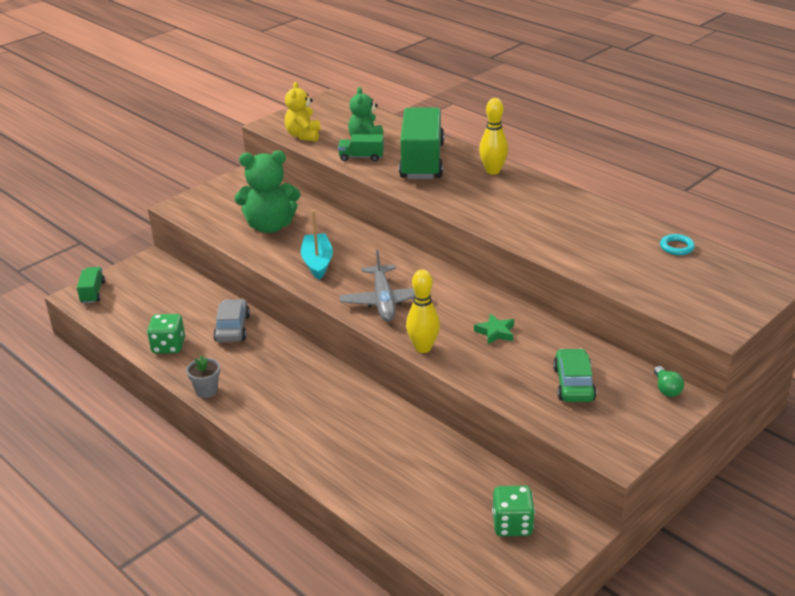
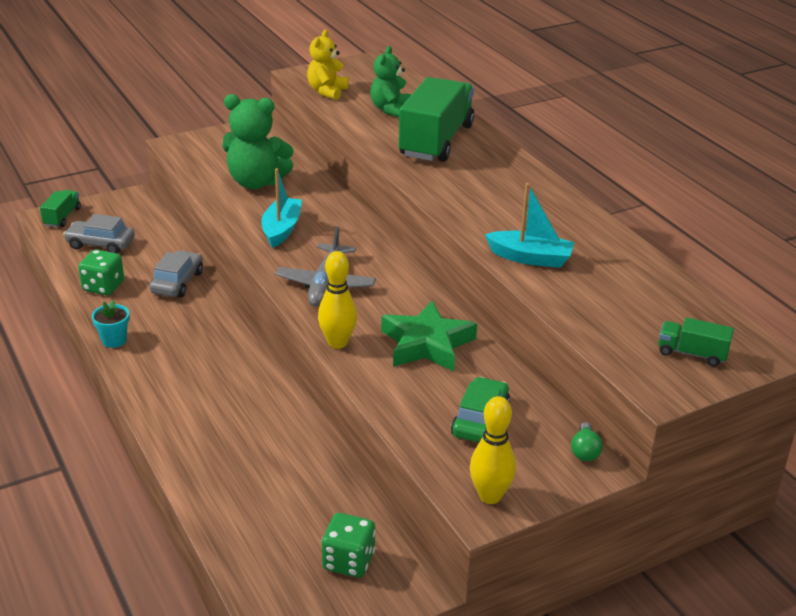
camera: 15 degrees right, 0 degrees up
(143, 309) = (100, 244): none -> grey car
(206, 390) = (114, 340): grey flower pot -> turquoise flower pot
(361, 157) = (373, 125): green truck -> green truck (692, 354)
(493, 171) = (508, 166): yellow bowling pin -> yellow bowling pin (490, 496)
(495, 332) = (427, 344): green star -> green star, size x1.98
(558, 243) = (530, 258): none -> turquoise boat
(676, 247) = (668, 290): turquoise ring -> none

